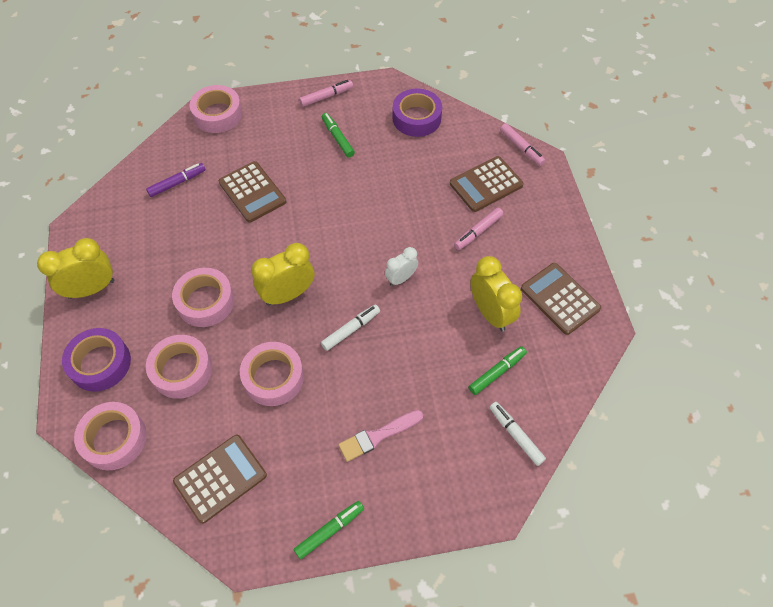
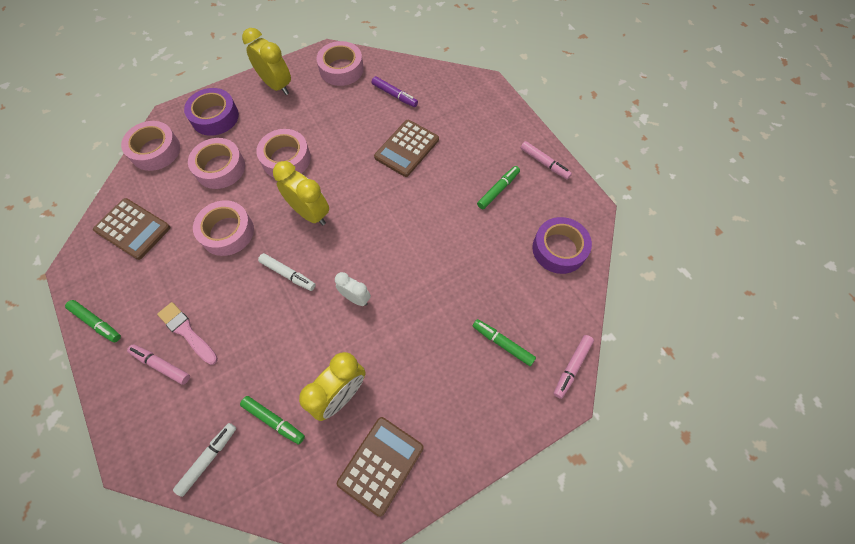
camera: 70 degrees right, 5 degrees up
(217, 114) = (479, 93): pink tape -> pink tape (341, 69)
(478, 232) = (437, 353): pink marker -> pink marker (161, 365)
(486, 184) = (502, 343): brown calculator -> green marker

